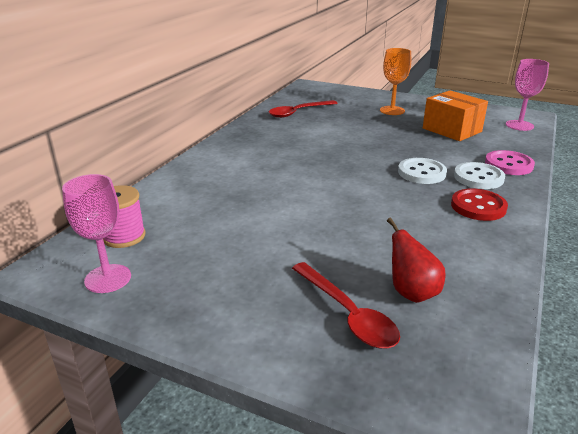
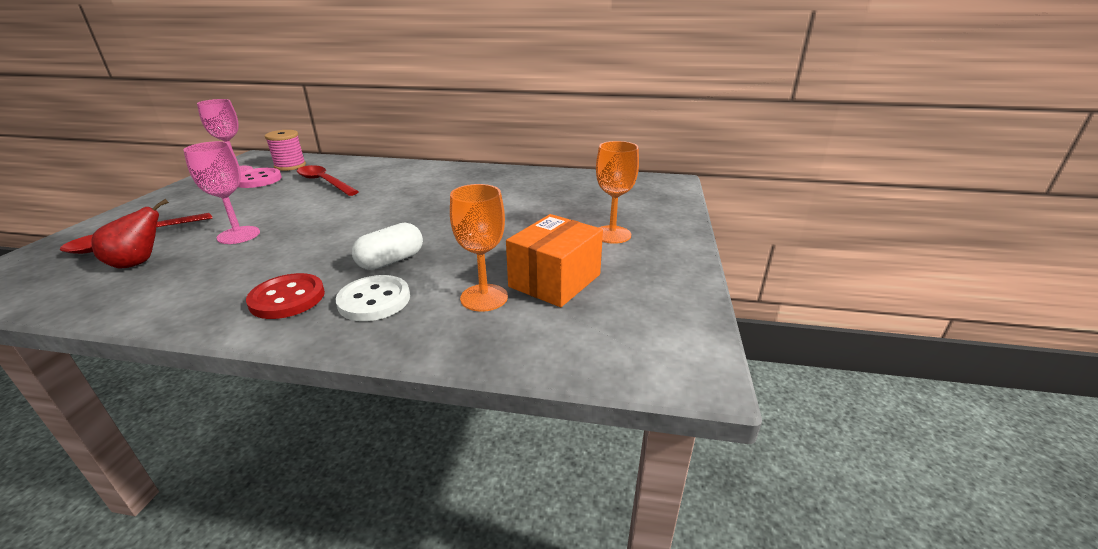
camera: 75 degrees right, 0 degrees up
(298, 112) = (563, 186): red spoon -> red spoon (324, 182)
(421, 173) = (391, 261): white button -> white capsule
(472, 148) = (484, 297): none -> orange goblet
(508, 165) = (421, 328): pink button -> pink button (257, 180)
(519, 125) = (619, 351): pink goblet -> pink goblet (238, 235)

